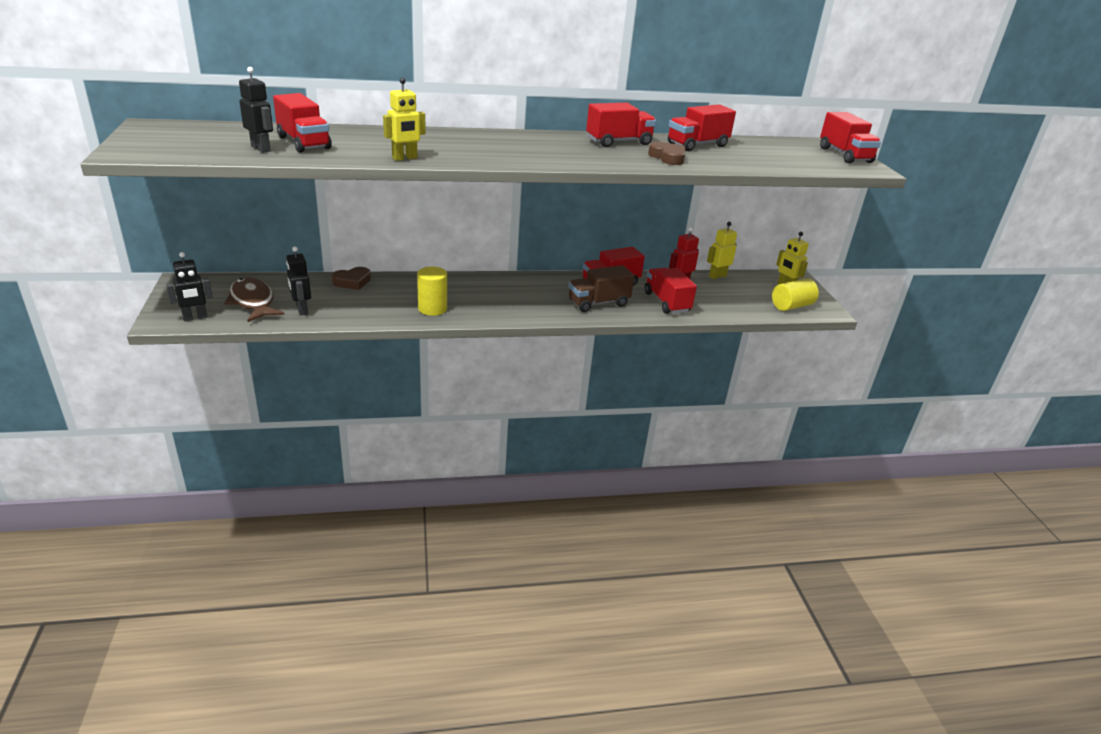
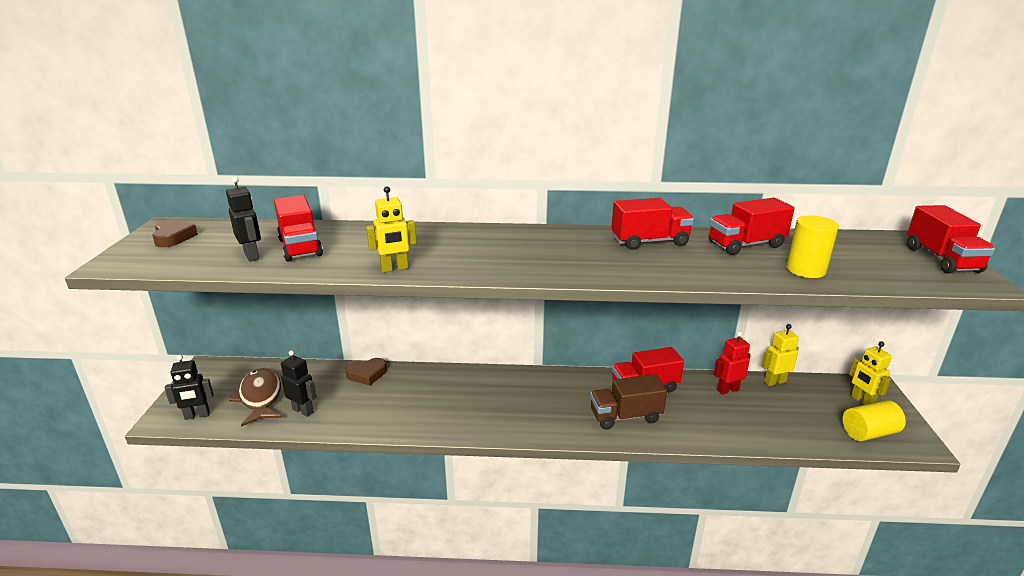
camera: 15 degrees right, 5 degrees down
(301, 310) = (303, 410): black robot -> black robot turned 135 degrees clockwise
(432, 308) = (437, 415): yellow cylinder -> yellow cylinder (805, 270)
(667, 302) = (708, 419): red truck -> none
(668, 157) = (705, 265): brown heart -> brown heart (173, 237)

